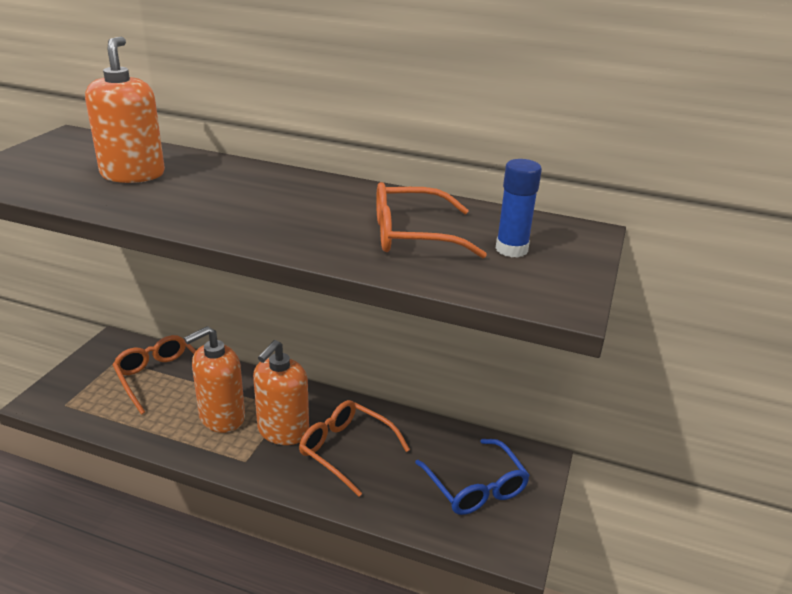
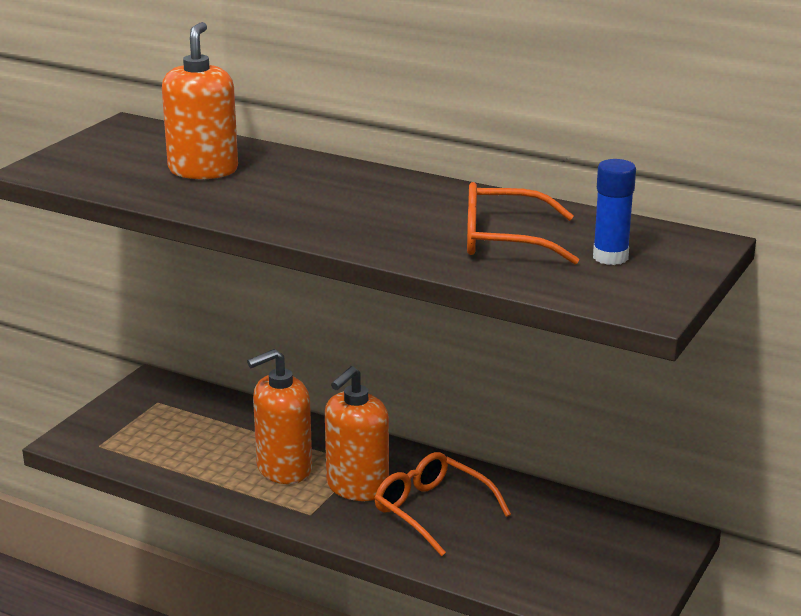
camera: 10 degrees right, 5 degrees down
(160, 377) = (210, 423): orange glasses -> none
(475, 487) = (586, 557): blue glasses -> none

